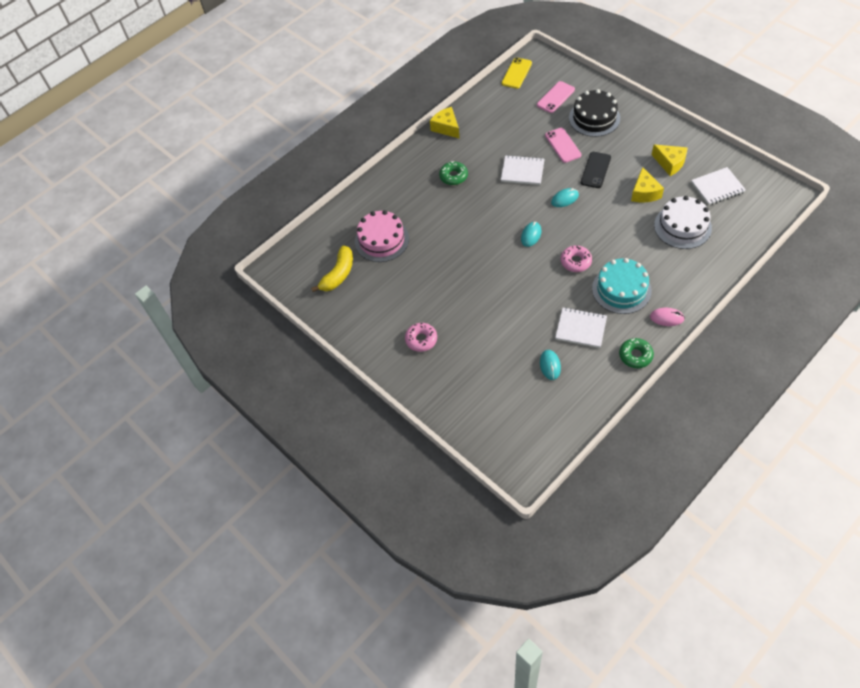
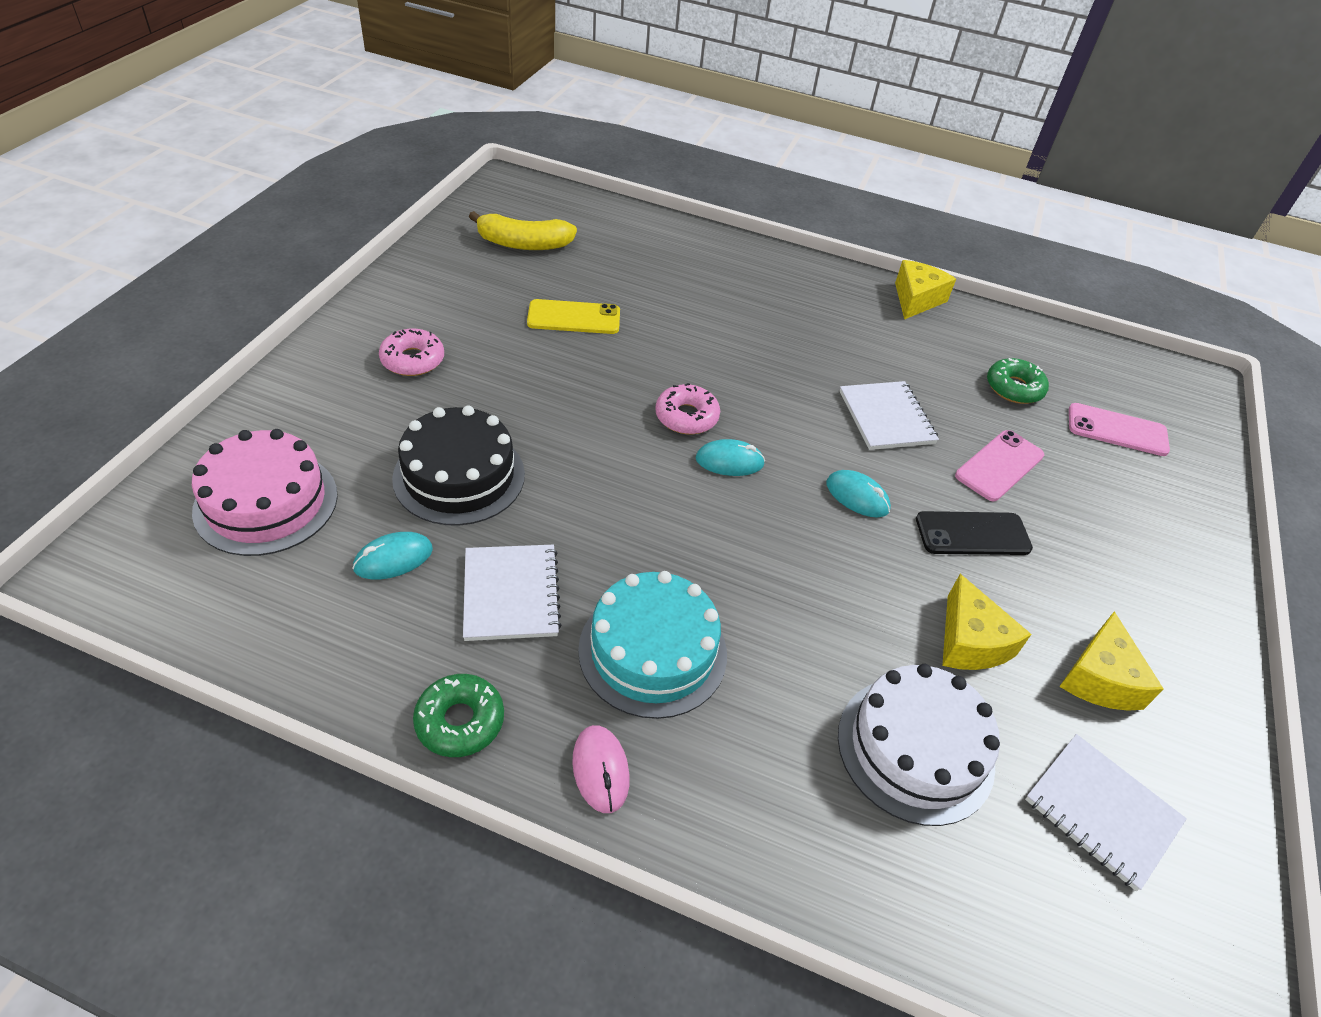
camera: 55 degrees right, 10 degrees down
(381, 240) = (617, 274): pink cake -> pink cake (266, 502)
(453, 176) = (810, 329): green donut -> green donut (1014, 388)
(516, 73) = (1125, 363): yellow phone -> yellow phone (574, 318)
(575, 261) = (695, 548): pink donut -> pink donut (686, 417)
(594, 118) = (1116, 503): black cake -> black cake (459, 476)
(644, 193) = (970, 641): yellow cheese -> yellow cheese turned 75 degrees counterclockwise

